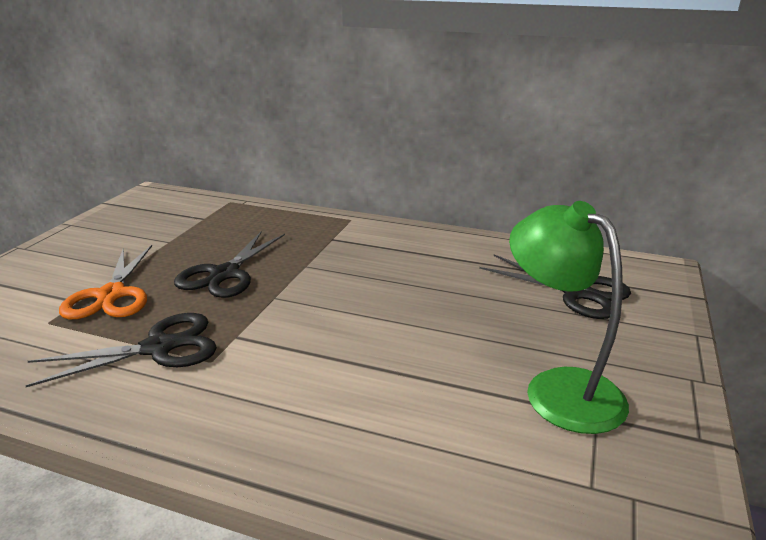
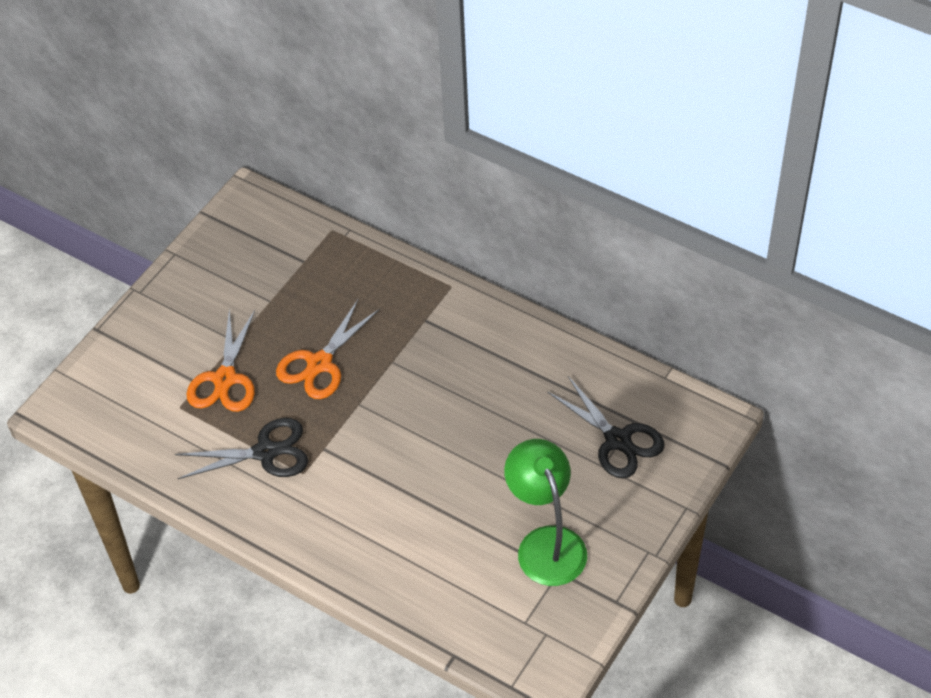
camera: 15 degrees right, 25 degrees up
(225, 274) = (319, 364): black scissors -> orange scissors

